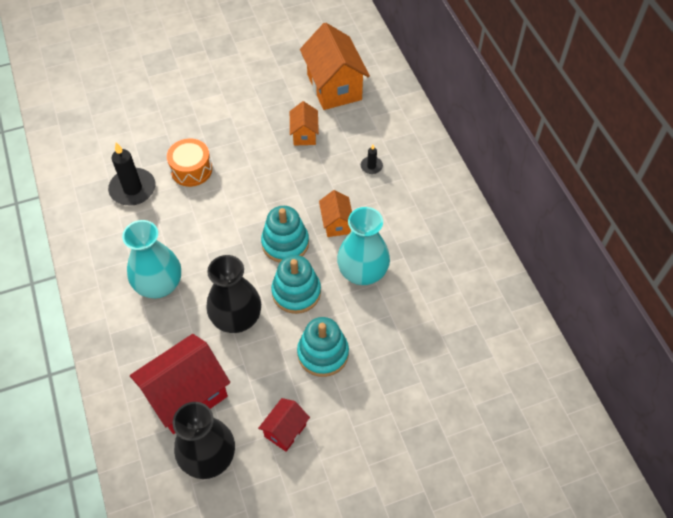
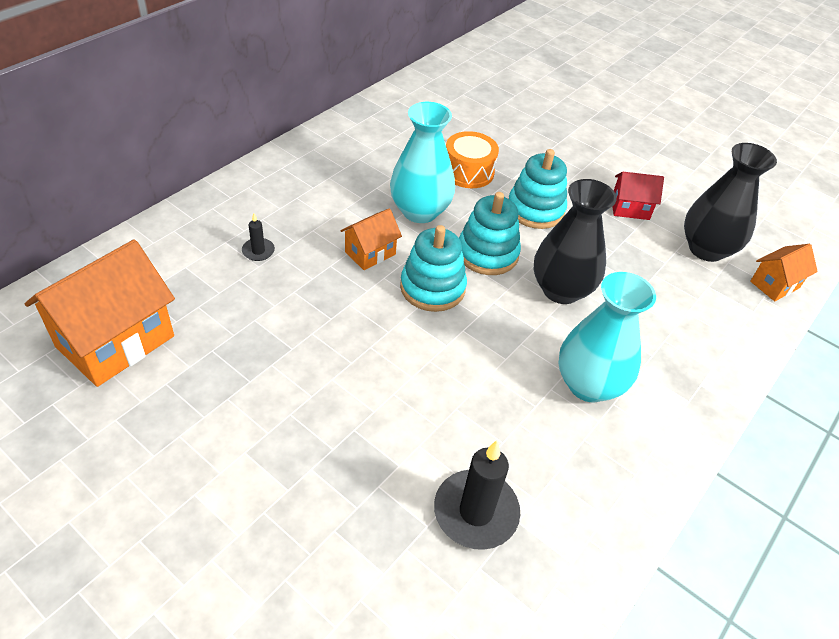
camera: 125 degrees left, 10 degrees down
(187, 396) = (676, 292): red house -> none
(191, 170) = (387, 449): orange drum -> orange drum (468, 172)
(304, 134) = (237, 339): orange house -> orange house (774, 284)

